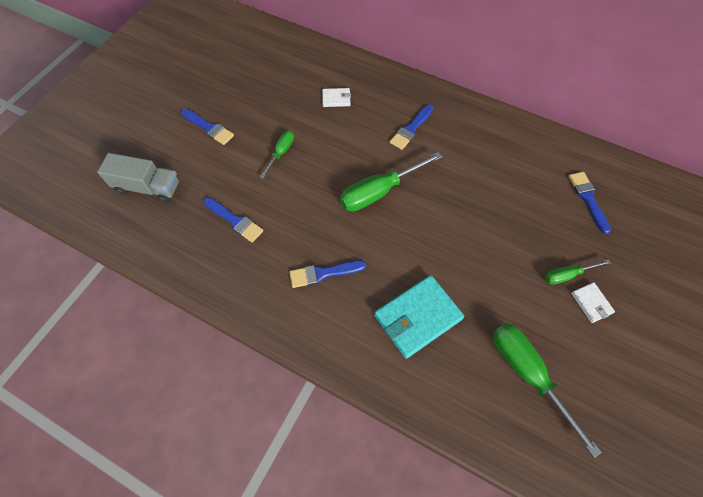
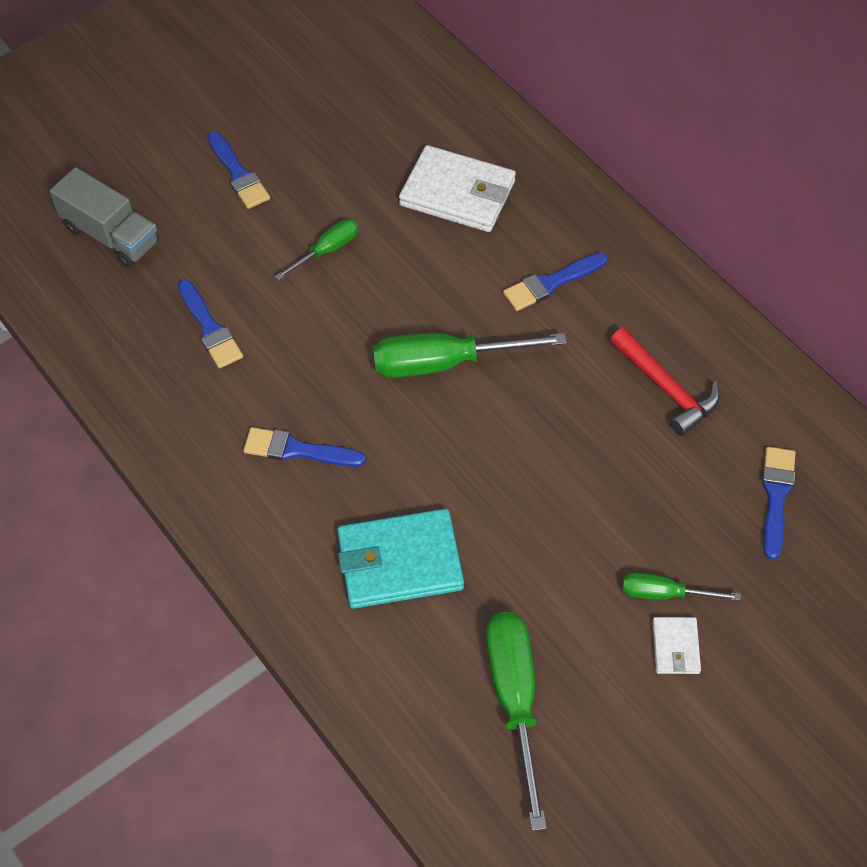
camera: 25 degrees right, 5 degrees down
(336, 99) = (458, 193): white wallet -> white wallet, size x2.04
(501, 163) = (666, 388): none -> red hammer

